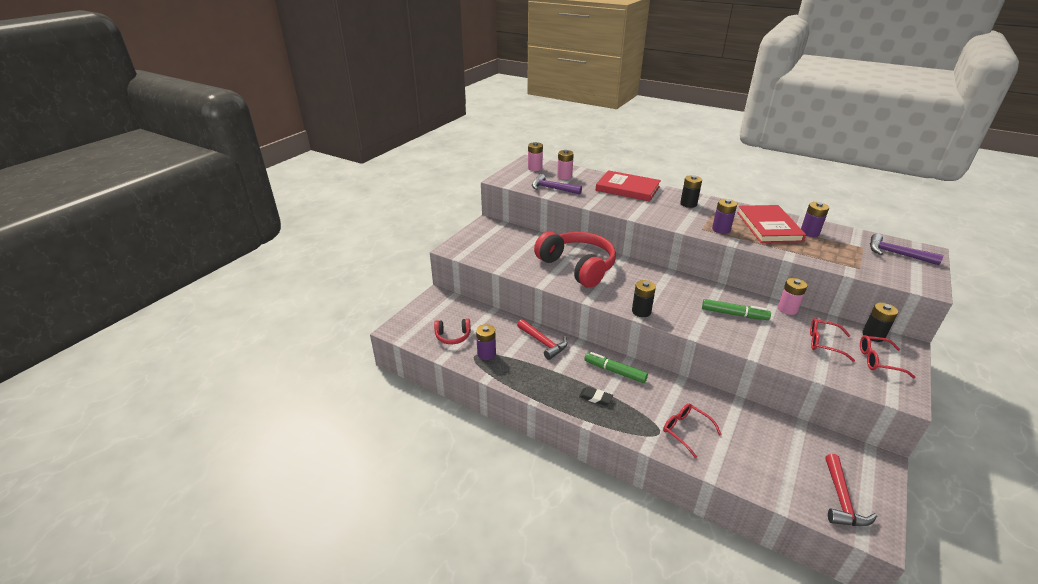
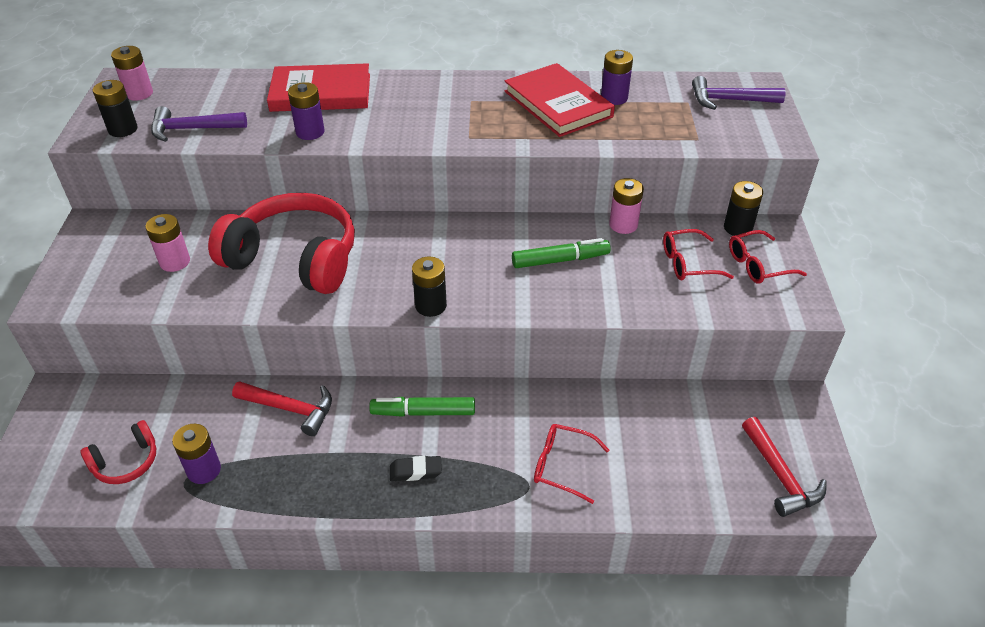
camera: 30 degrees left, 10 degrees up
(564, 176) = (202, 97): pink battery -> pink battery (175, 262)
(688, 204) = (428, 96): black battery -> black battery (123, 129)
(721, 229) = (496, 129): purple battery -> purple battery (310, 132)

